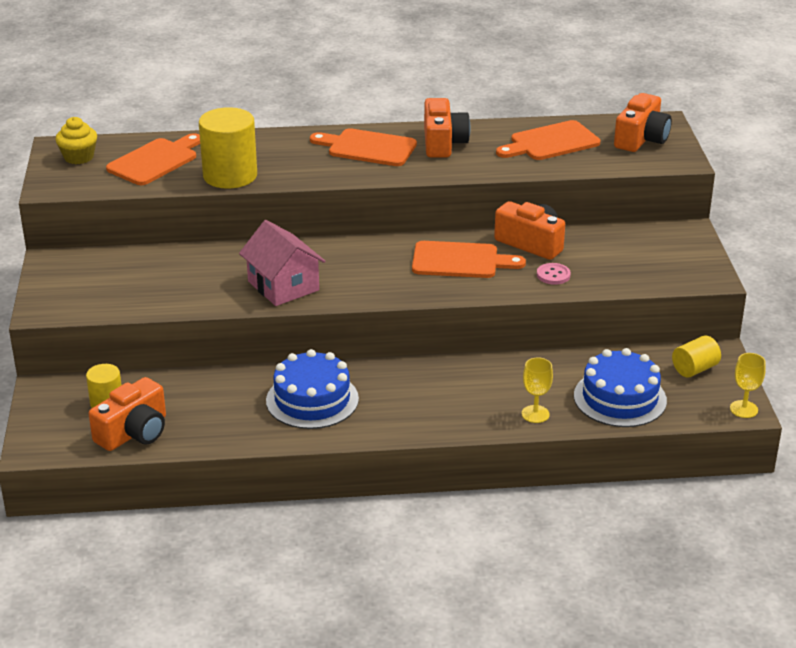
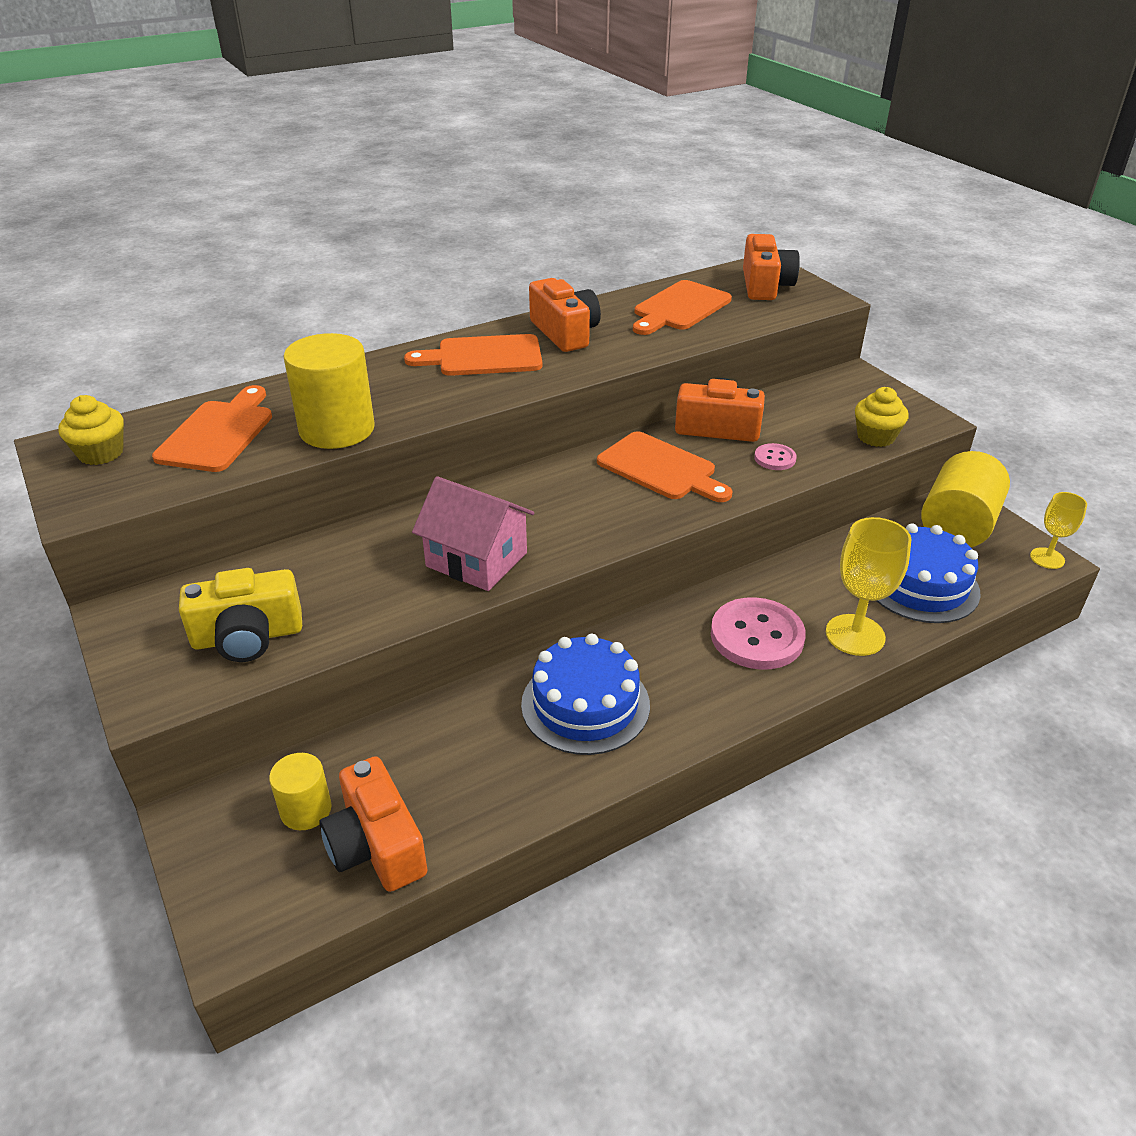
camera: 25 degrees left, 5 degrees up
(115, 292) = (248, 636): none -> yellow camera
(134, 432) = (376, 845): orange camera -> orange camera turned 135 degrees clockwise
(460, 261) = (660, 468): orange cutting board -> orange cutting board turned 60 degrees clockwise
(463, 395) = (757, 636): none -> pink button
(535, 414) = (855, 635): yellow goblet -> yellow goblet, size x1.64
(650, 280) = (876, 437): none -> yellow cupcake
(694, 369) = (957, 526): yellow cylinder -> yellow cylinder, size x1.81

